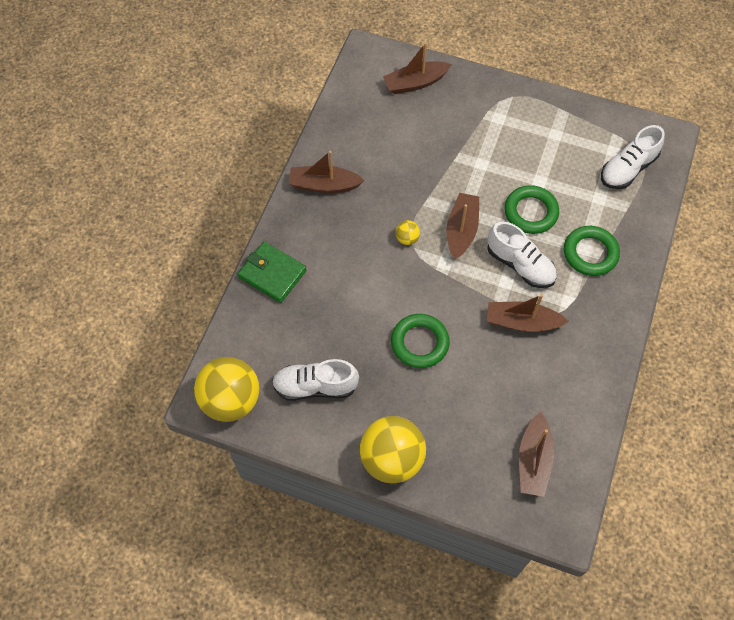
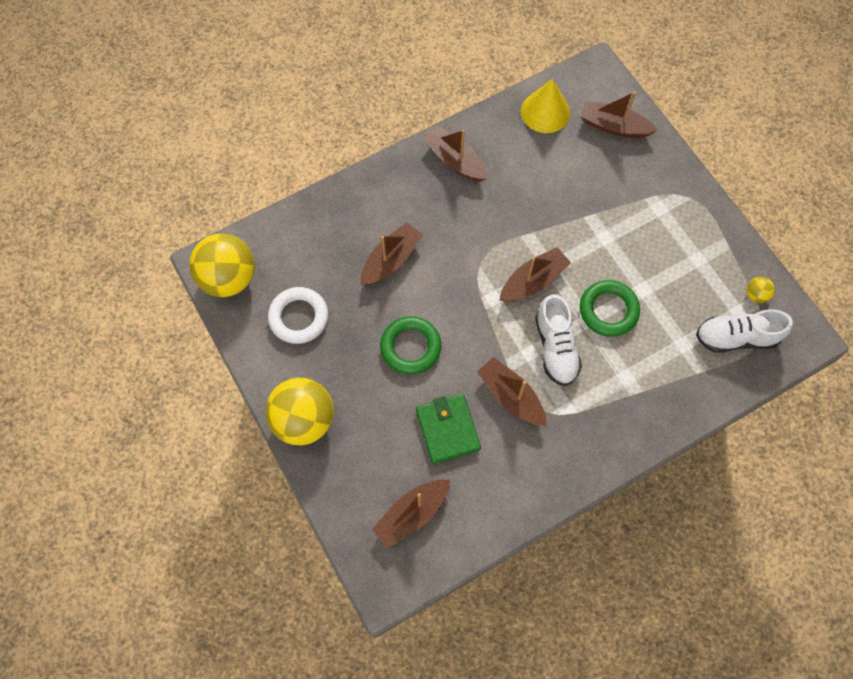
camera: 40 degrees right, 5 degrees up
(272, 274) = (347, 203): green wallet -> green wallet (447, 429)
(315, 386) = (299, 317): white shoe -> white ring
(345, 291) = (391, 260): none -> brown boat
(357, 105) = (545, 112): none -> yellow cone
(407, 238) = (481, 254): yellow ball -> yellow ball (756, 295)
(590, 253) = (627, 385): green ring -> none

